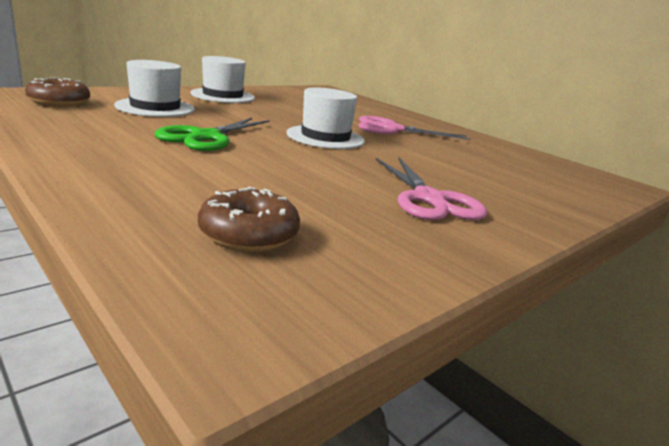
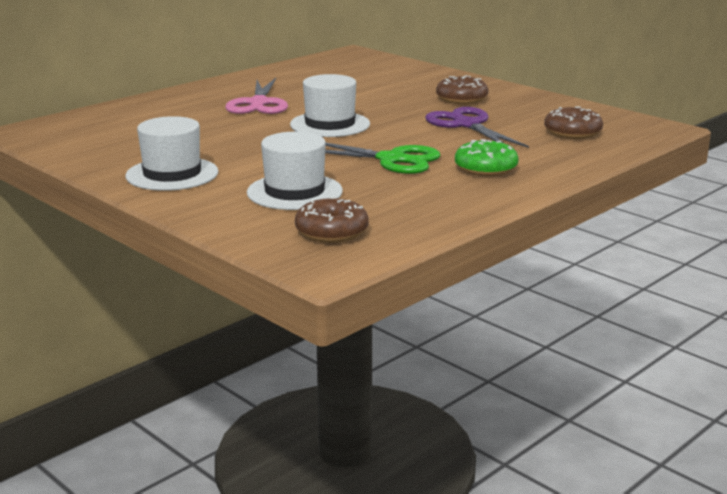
camera: 90 degrees left, 0 degrees up
(141, 160) = (485, 169): none -> green donut
(311, 181) = (466, 125): none -> purple scissors
(429, 199) = (461, 99): pink scissors -> brown donut

